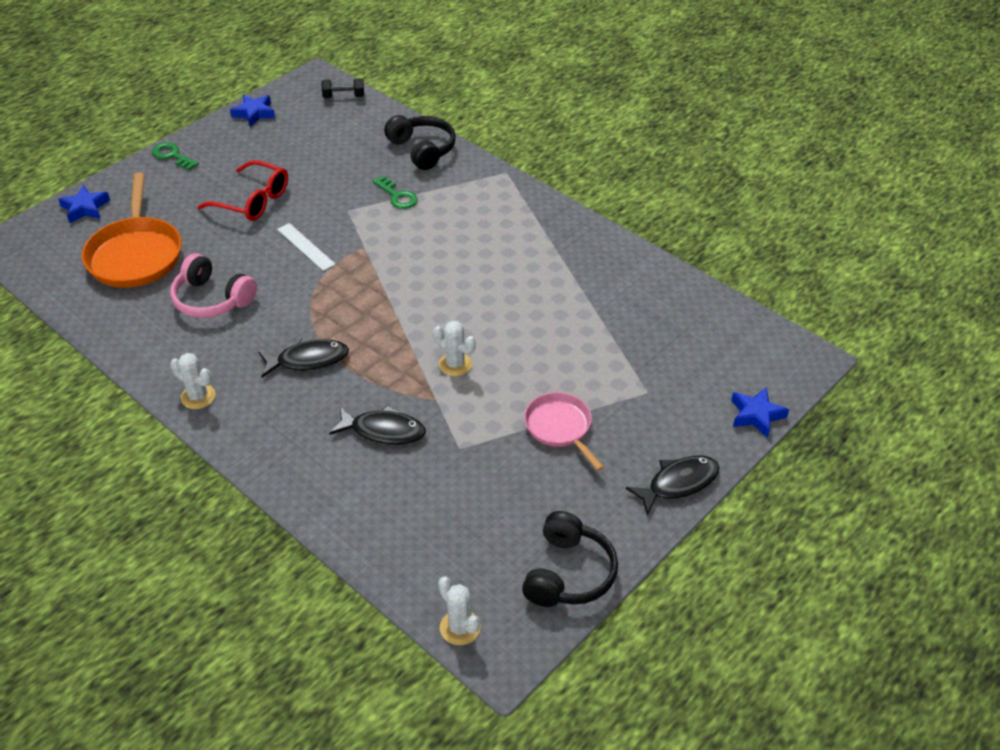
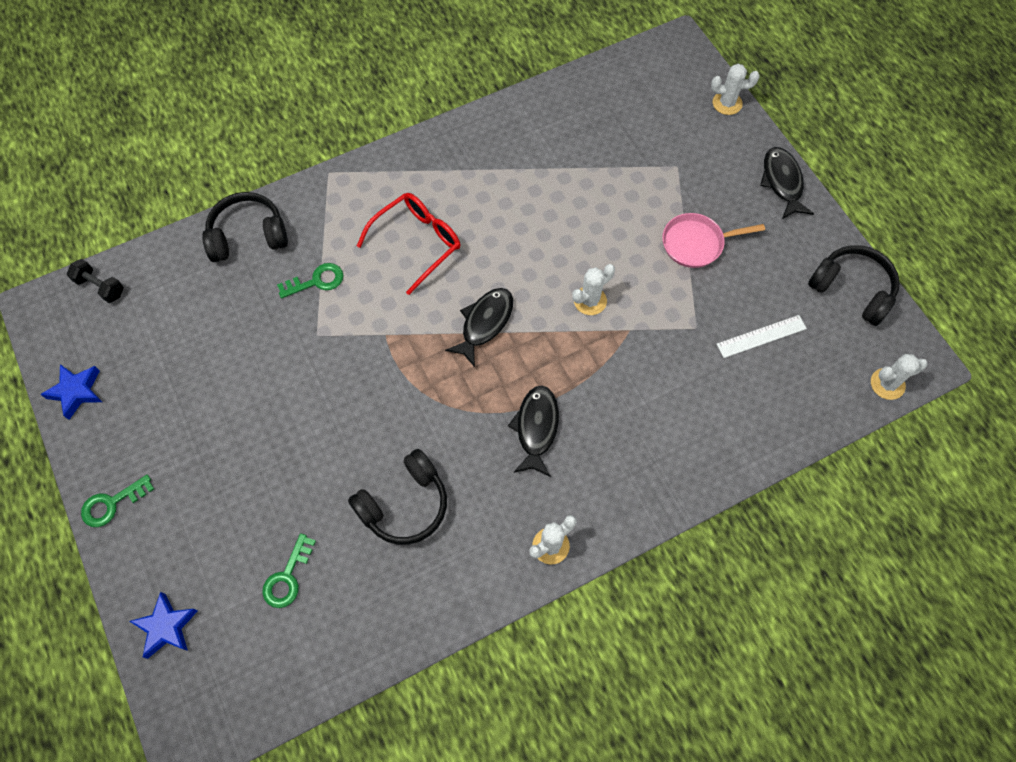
camera: 70 degrees left, 20 degrees up
(136, 254) = (288, 577): orange pan -> green key
(212, 299) = (404, 505): pink headphones -> black headphones
(252, 200) = (250, 429): red glasses -> red glasses (416, 243)
(305, 246) = (358, 391): white ruler -> white ruler (761, 336)
(343, 96) = (100, 287): black dumbbell -> black dumbbell turned 75 degrees counterclockwise
(383, 431) = (654, 384): black fish -> black fish (484, 323)
(756, 415) = (727, 103): blue star -> white cactus

